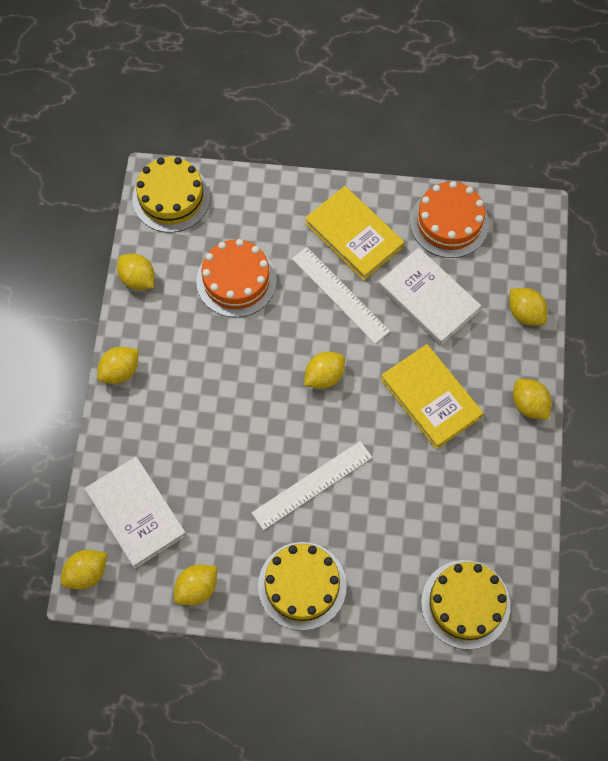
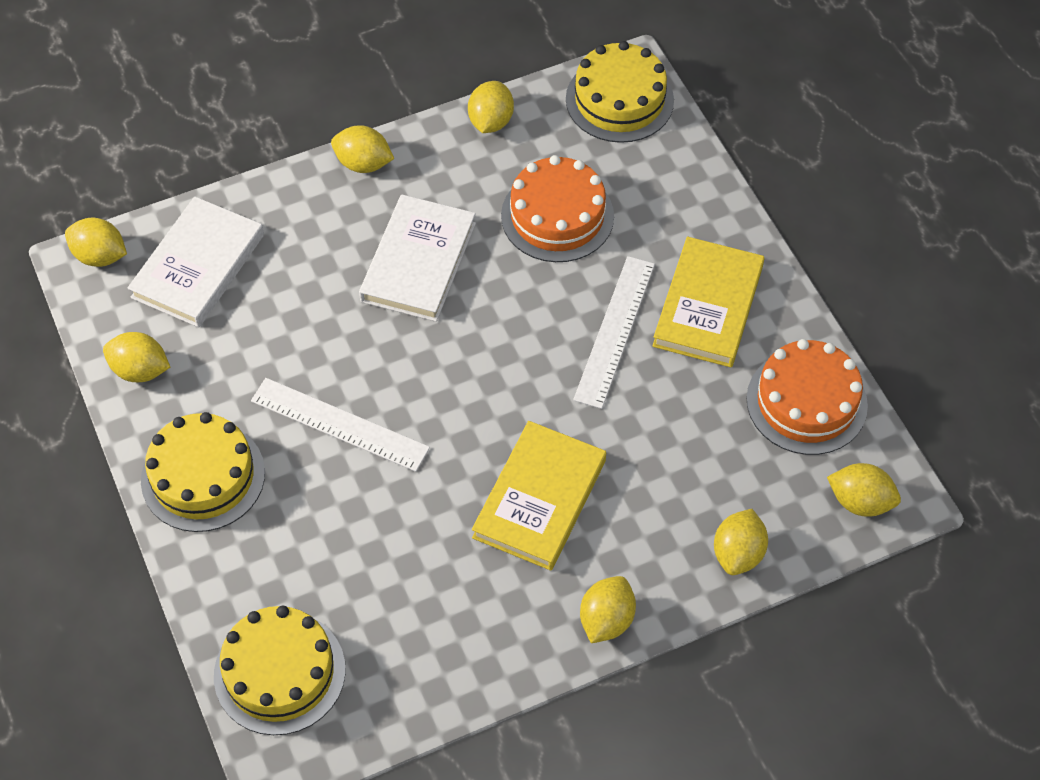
camera: 60 degrees right, 10 degrees down
(324, 376) = (491, 367): yellow lemon -> yellow lemon (860, 501)
(428, 298) = (679, 430): white book -> white book (418, 262)

